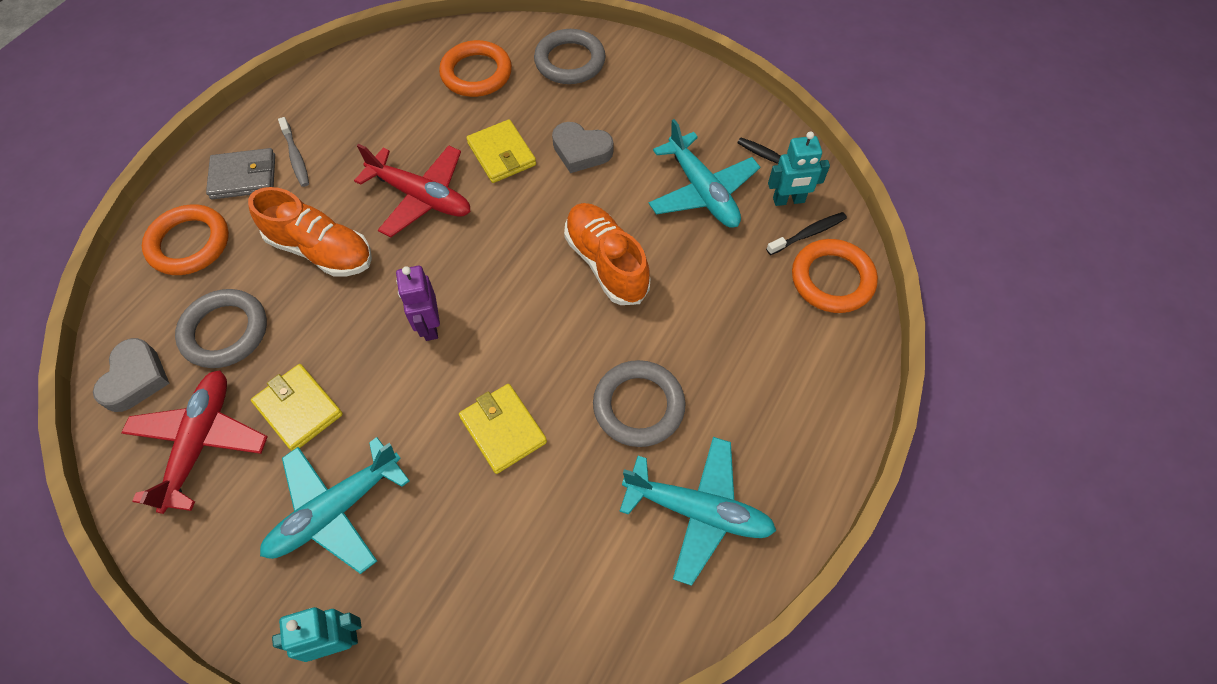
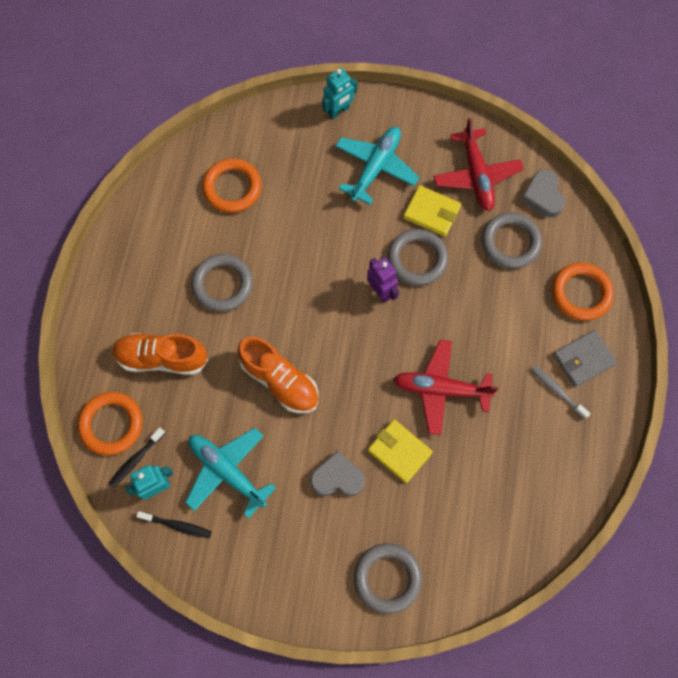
camera: 160 degrees right, 10 degrees up
(321, 250) = (486, 320): orange shoe -> orange shoe (162, 358)
(358, 351) = (417, 259): none -> grey ring
(476, 73) = (462, 532): orange ring -> orange ring (232, 188)
(503, 430) = (301, 242): yellow wallet -> none
(698, 511) = (168, 235): turquoise plane -> none

